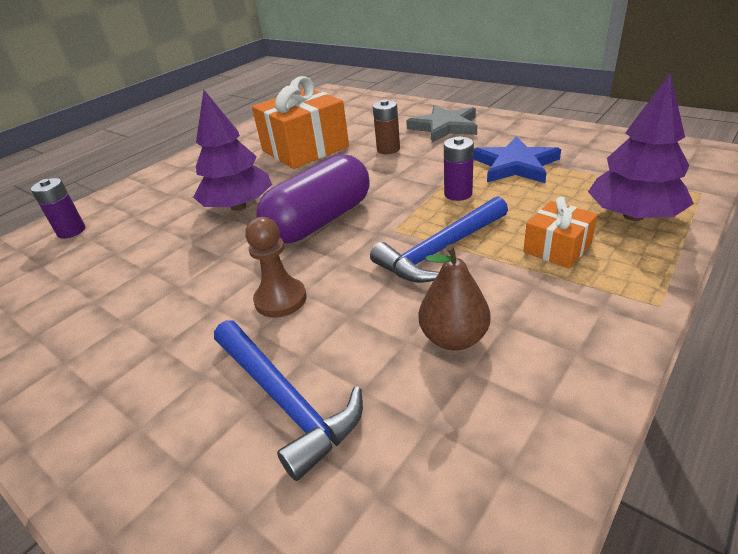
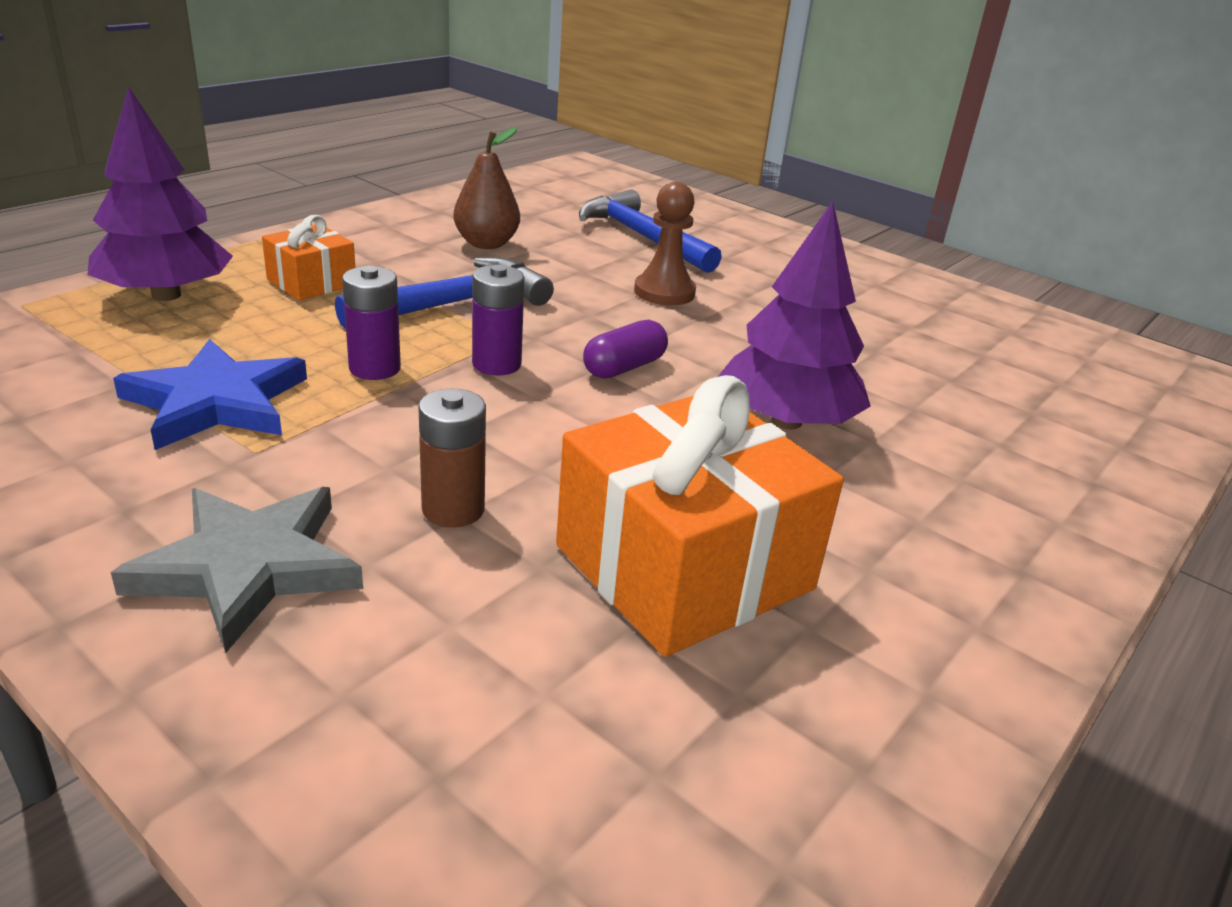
camera: 175 degrees right, 5 degrees down
(71, 231) = (1090, 431): purple battery -> purple battery (496, 364)
(320, 221) = (624, 367): purple capsule -> purple capsule, size x0.47

